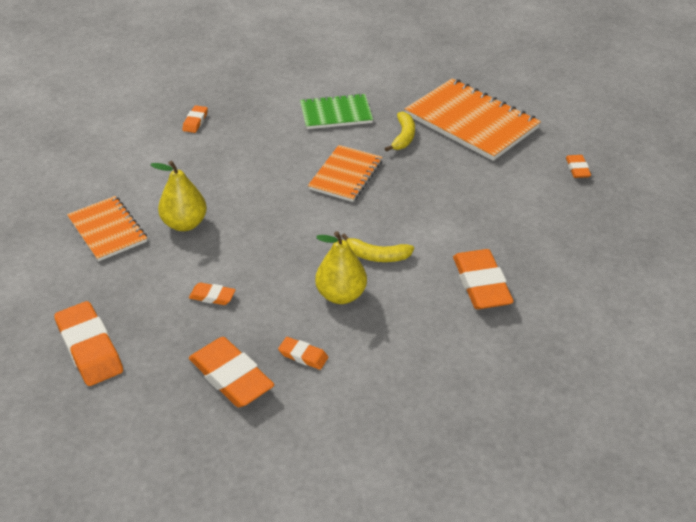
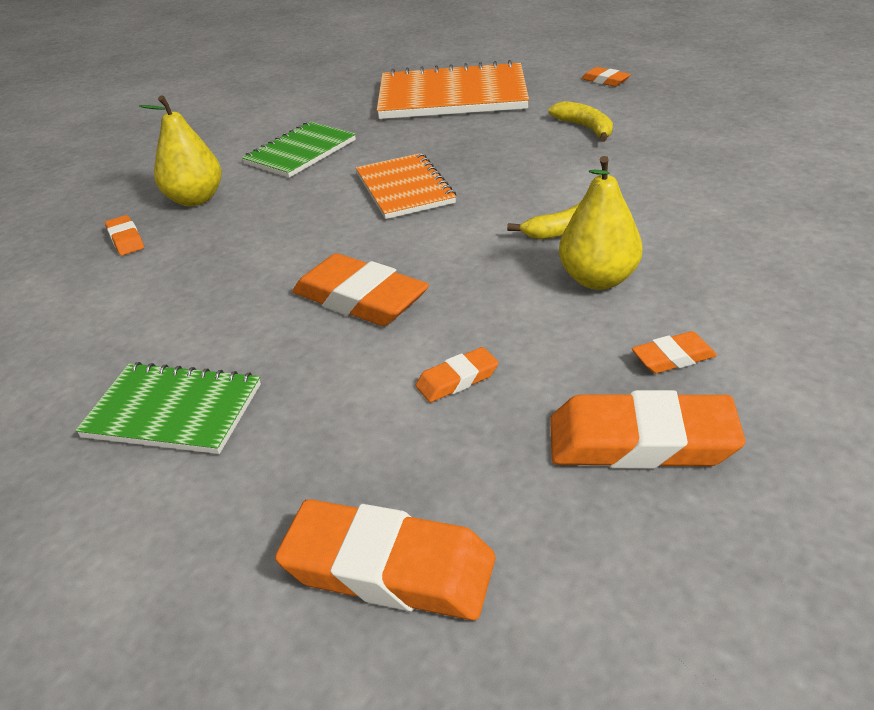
camera: 40 degrees left, 5 degrees down
(107, 230) = (173, 411): orange notebook -> green notebook
(185, 224) = (284, 335): yellow pear -> yellow pear (195, 199)
(403, 137) = (408, 134): yellow banana -> yellow banana (585, 128)
(481, 284) = (701, 189): orange eraser -> orange eraser (360, 299)

